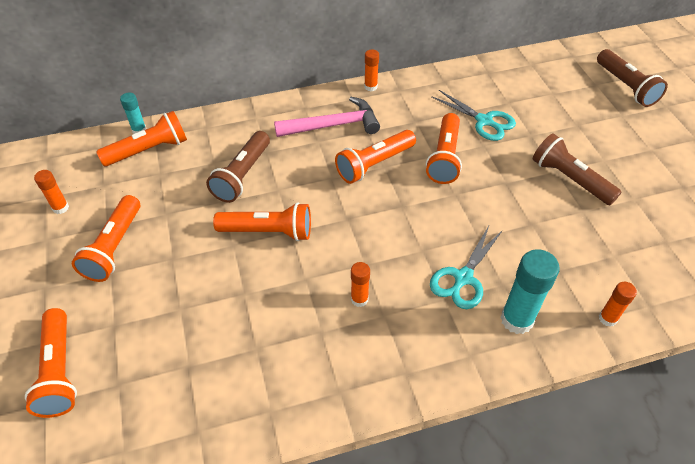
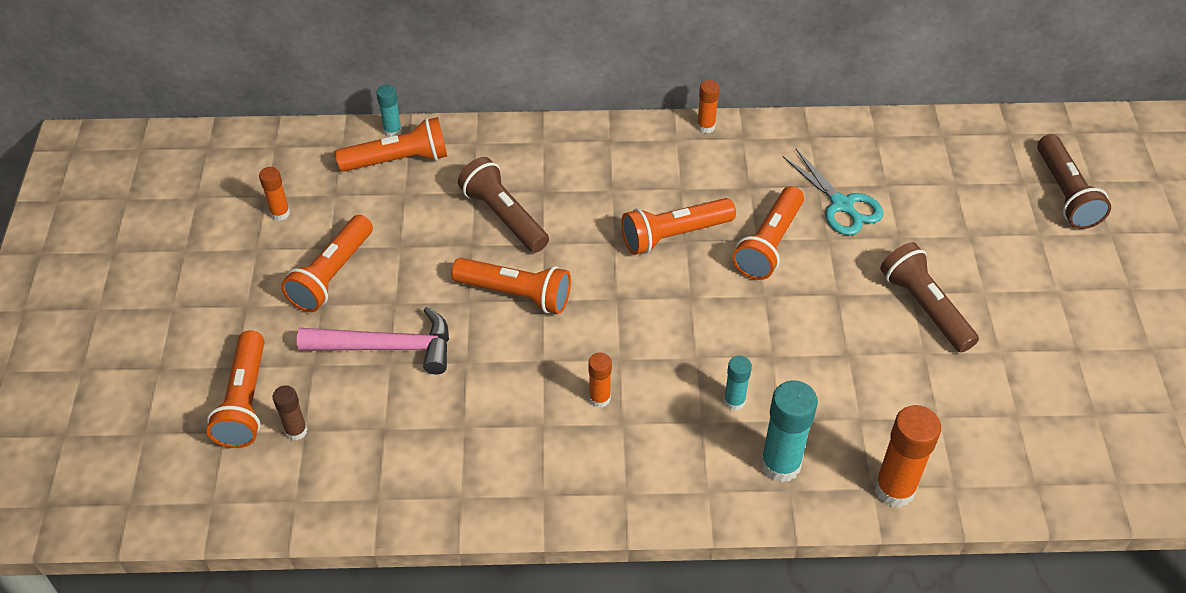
camera: 15 degrees right, 0 degrees up
(111, 387) = (296, 431): none -> brown glue stick
(242, 175) = (504, 216): brown flashlight -> brown flashlight turned 105 degrees clockwise
(333, 125) = (638, 172): pink hammer -> pink hammer (387, 347)
(463, 278) = (734, 401): turquoise scissors -> turquoise glue stick
(607, 318) = (894, 489): orange glue stick -> orange glue stick, size x1.80

